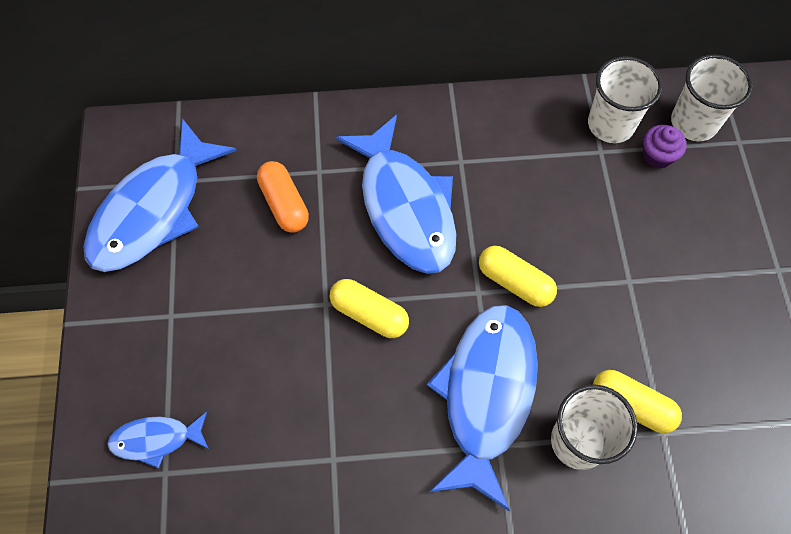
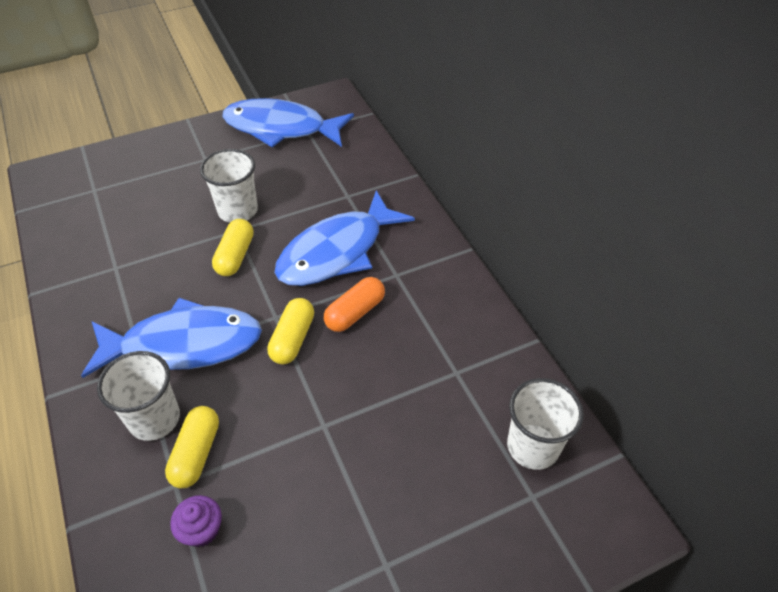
camera: 70 degrees right, 15 degrees down
(156, 439) = (116, 179): blue fish -> none
(284, 204) = (311, 186): orange capsule -> orange capsule (355, 312)
(611, 124) = (491, 373): white cup -> white cup (238, 210)
(657, 155) = (475, 421): purple cupcake -> purple cupcake (201, 529)

